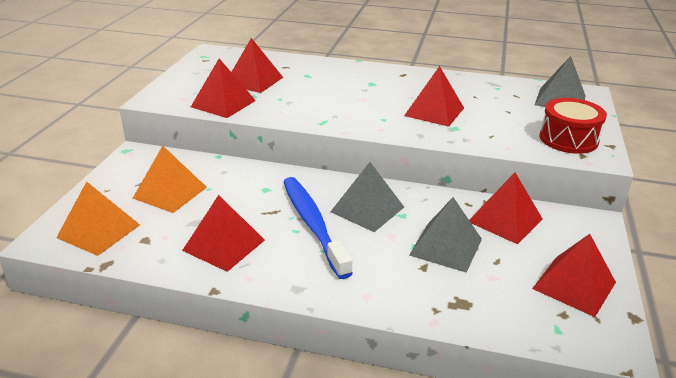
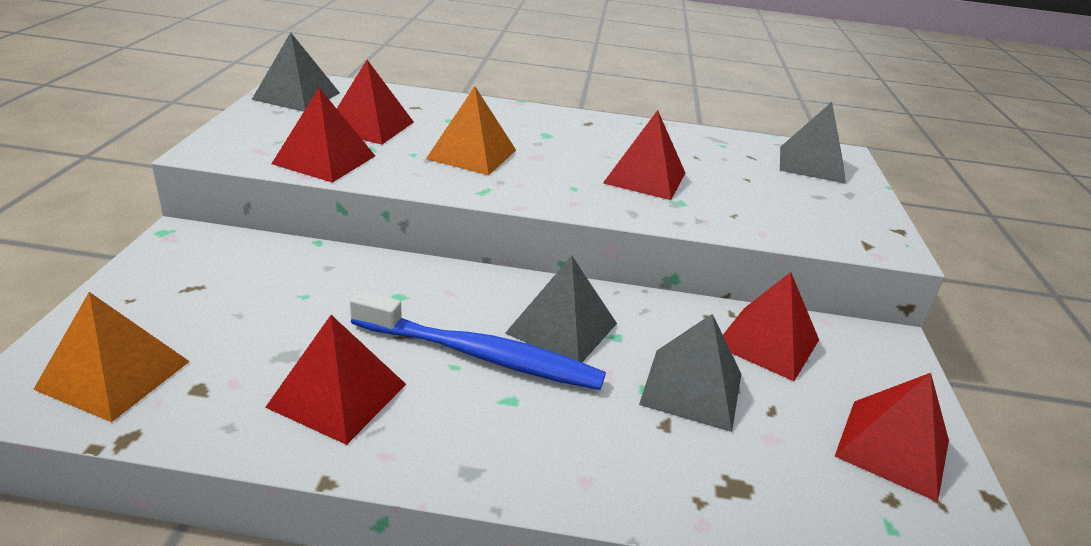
camera: 10 degrees left, 0 degrees up
(170, 192) = (240, 303): orange pyramid -> orange pyramid (472, 154)
(209, 62) = (296, 96): none -> grey pyramid
(313, 224) = (481, 355): blue toothbrush -> blue toothbrush turned 135 degrees clockwise
(568, 139) = (840, 221): red drum -> none

